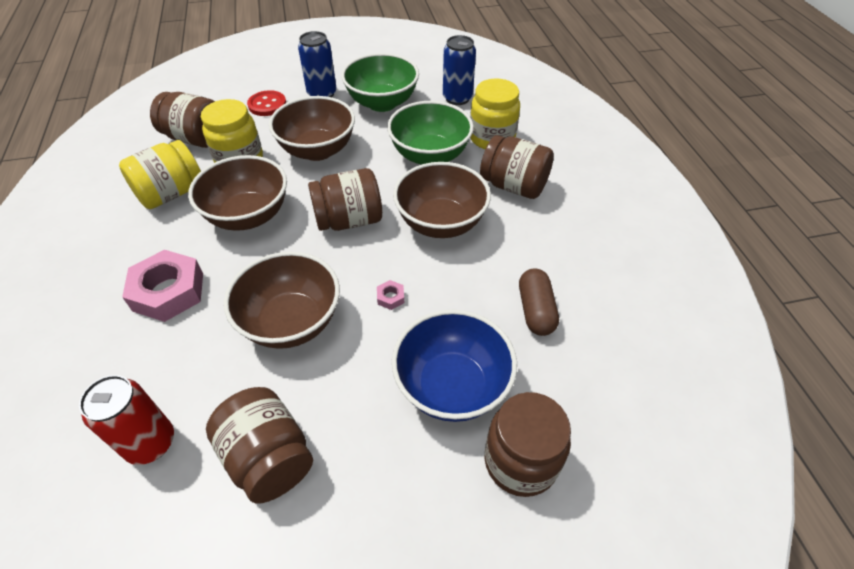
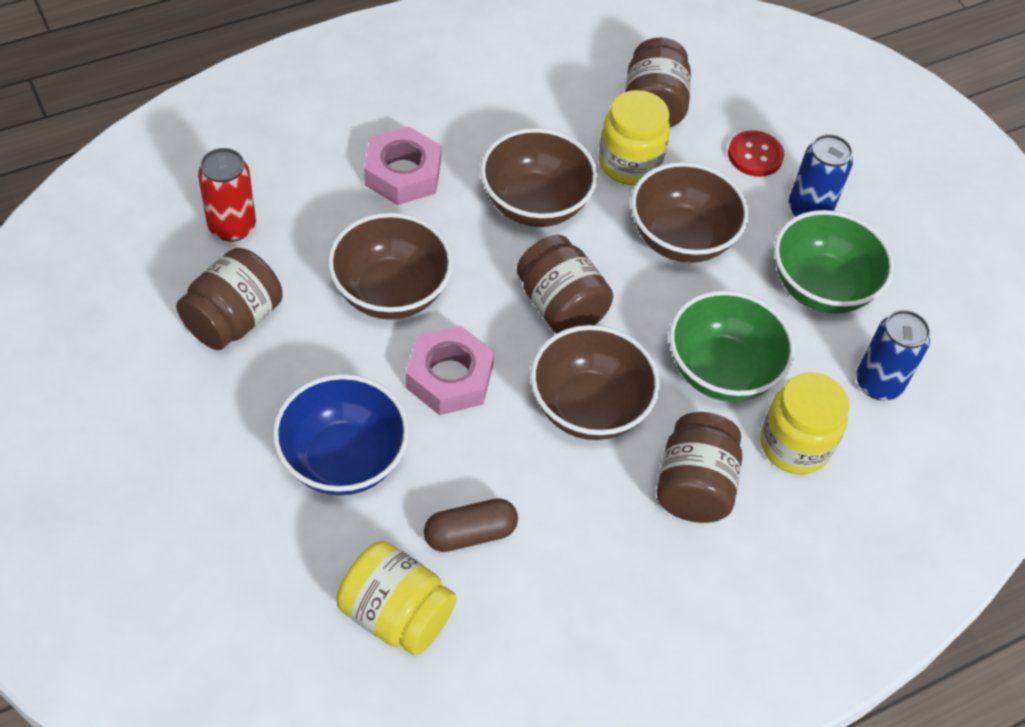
camera: 70 degrees right, 5 degrees up
(171, 194) = (546, 120): yellow jar -> yellow jar (396, 614)
(390, 297) = (449, 377): pink nut -> pink nut, size x2.45
(520, 461) = (266, 536): brown jar -> none

